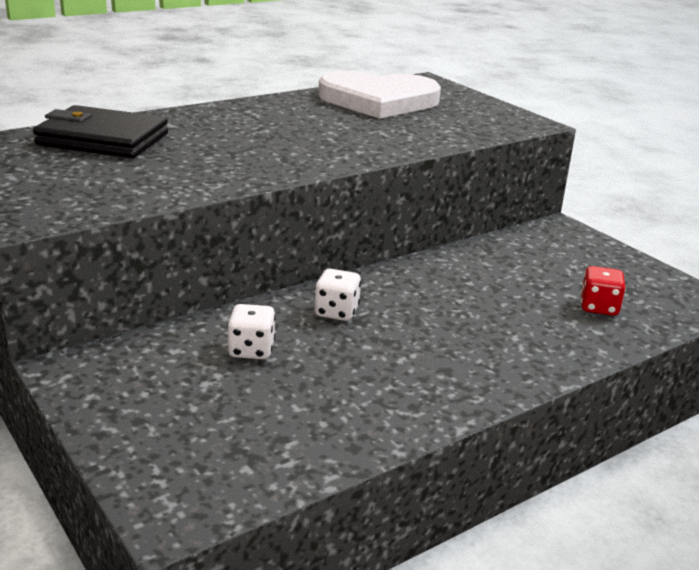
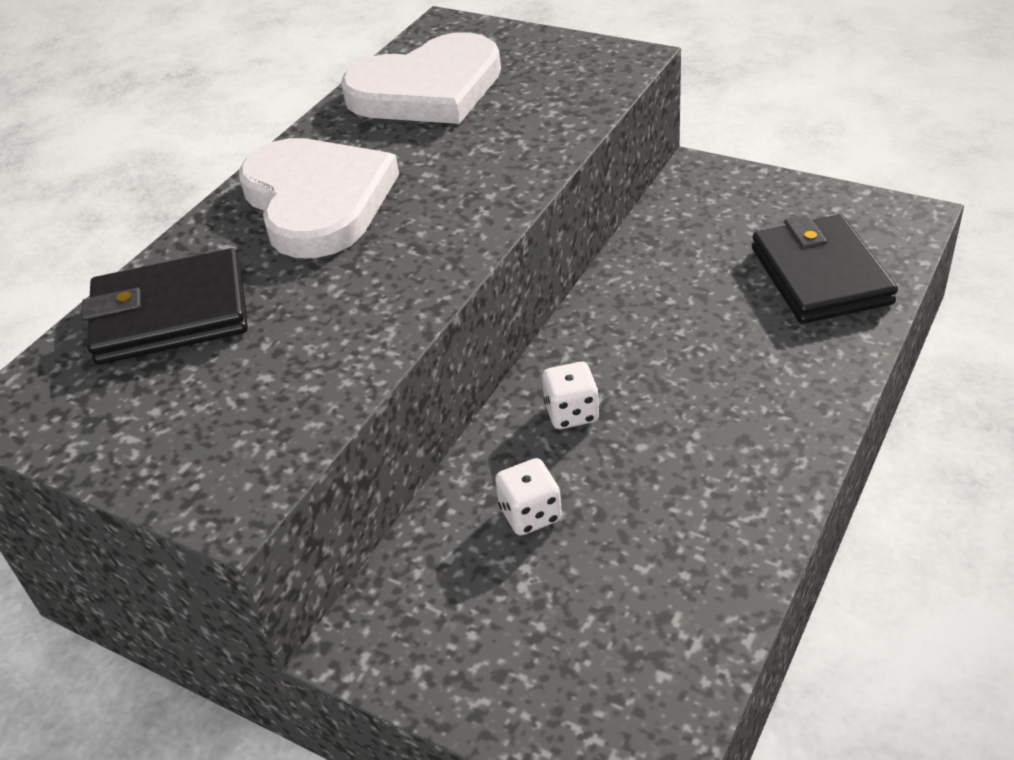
camera: 20 degrees left, 15 degrees up
(248, 123) = (317, 201): none -> white heart
(598, 307) = (820, 276): red dice -> black wallet

